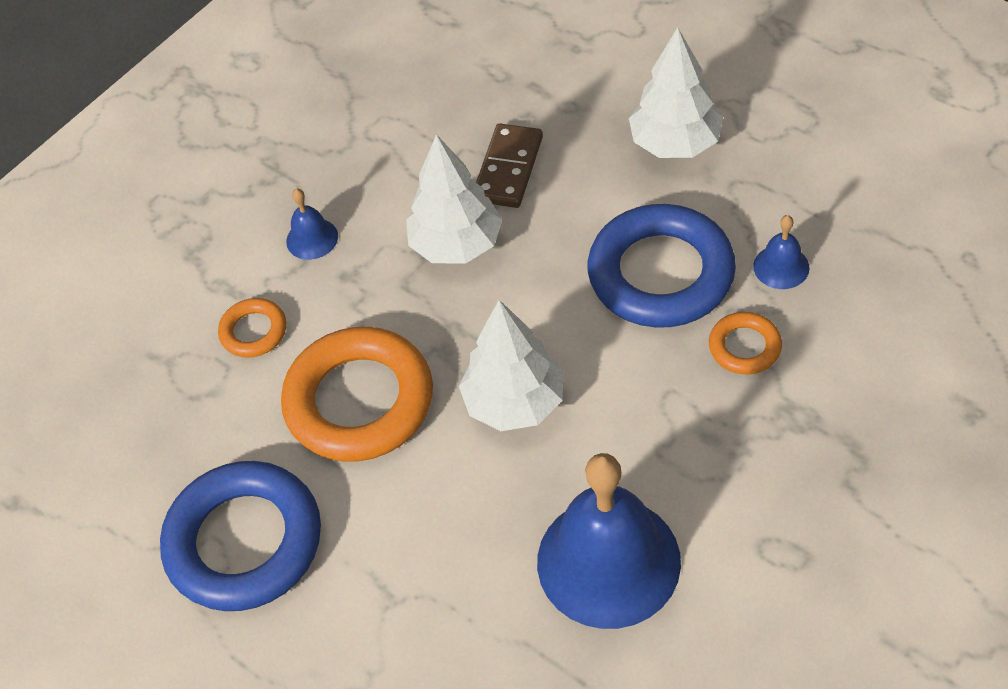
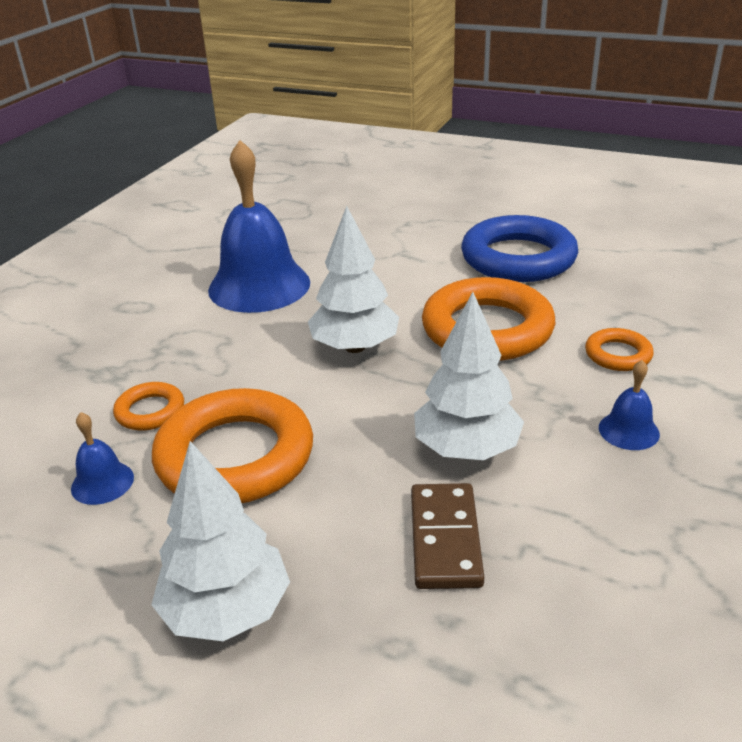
camera: 160 degrees right, 20 degrees down
(661, 274) = (235, 456): blue ring -> orange ring

